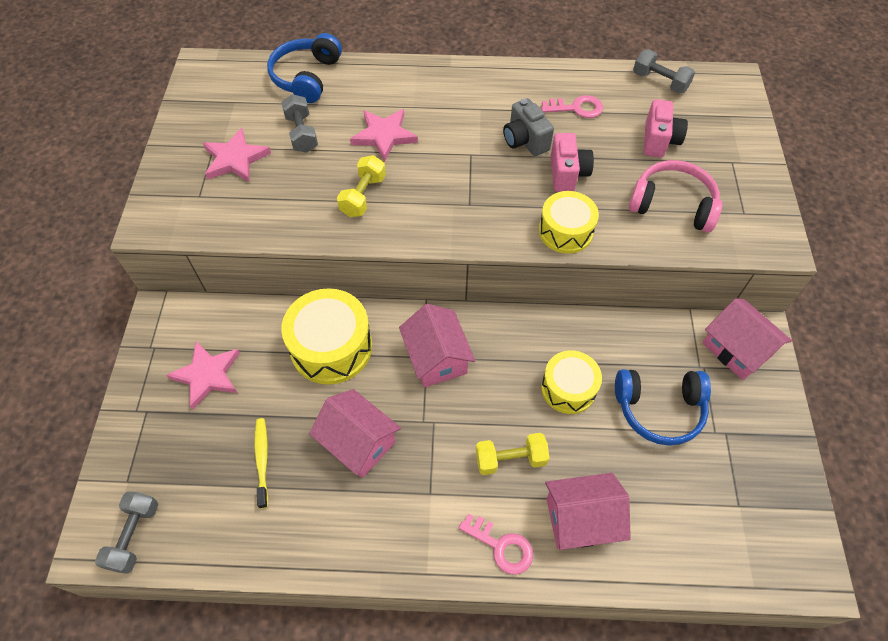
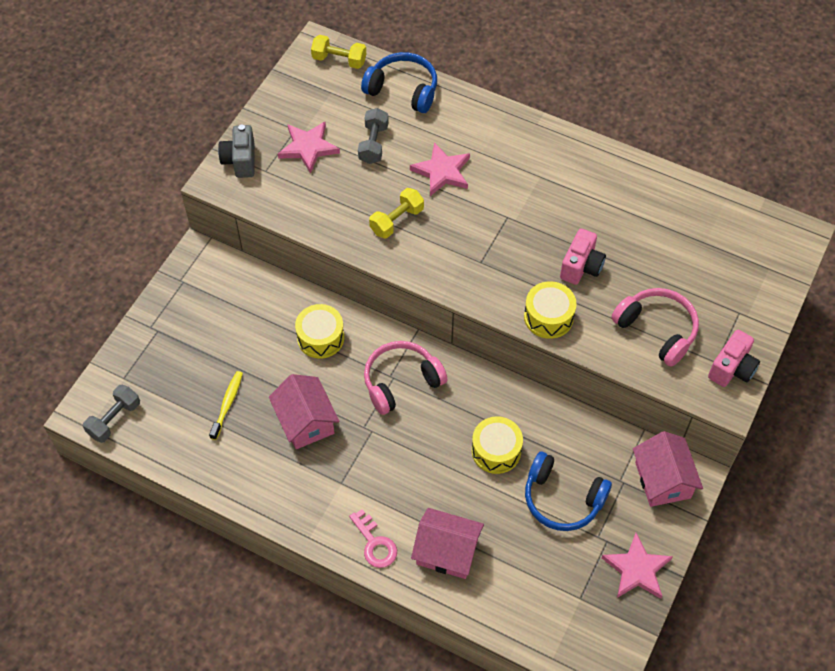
camera: 25 degrees right, 0 degrees up
(207, 375) = (214, 321): pink star -> pink star (636, 569)
(306, 77) = (403, 89): blue headphones -> blue headphones turned 75 degrees clockwise
(331, 347) = (320, 338): yellow drum -> yellow drum, size x0.65
(436, 358) = (401, 381): pink house -> pink headphones
(510, 459) = (417, 484): yellow dumbbell -> yellow dumbbell (339, 60)
(525, 141) = (562, 222): grey camera -> grey camera (240, 161)
(577, 108) = (628, 208): pink key -> none
(659, 141) = (684, 267): pink camera -> pink camera (732, 369)
(660, 82) = (724, 210): grey dumbbell -> none

